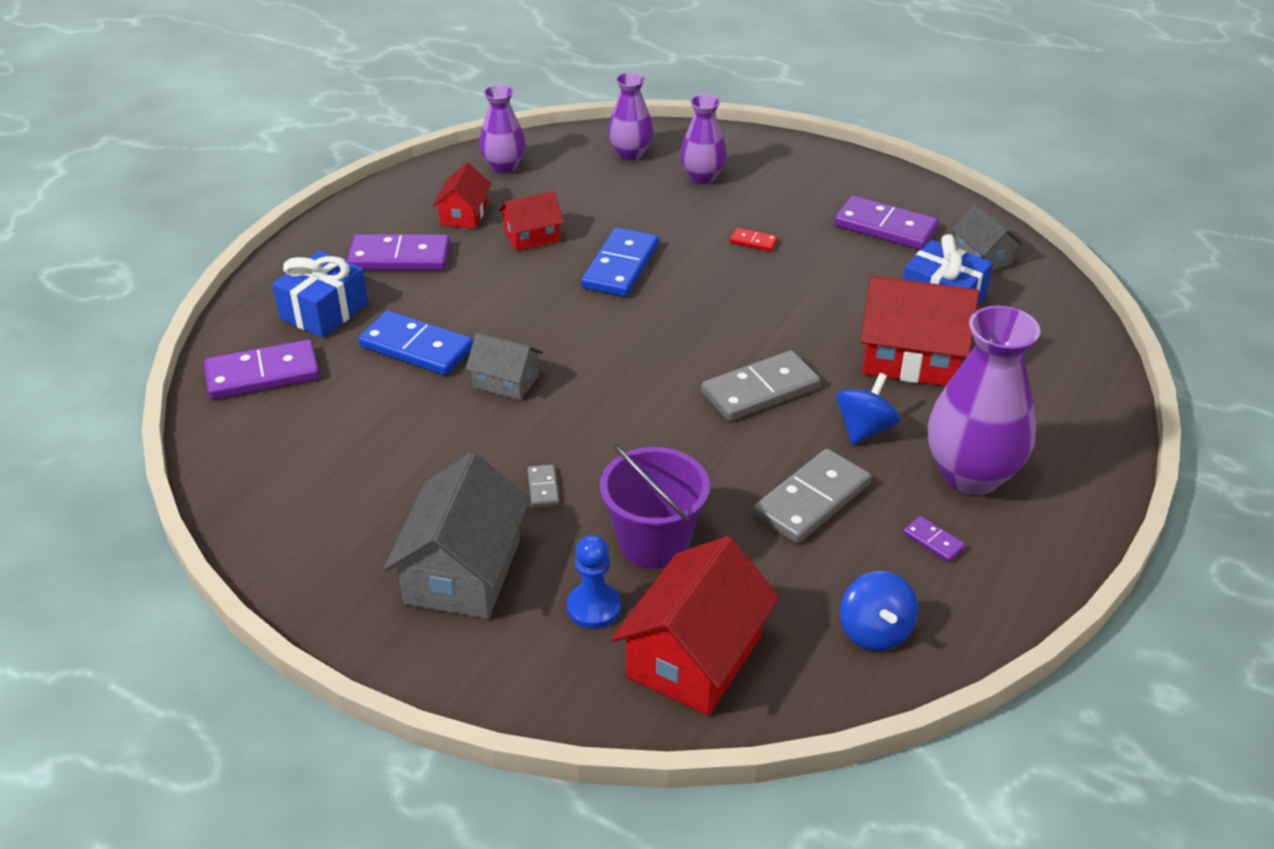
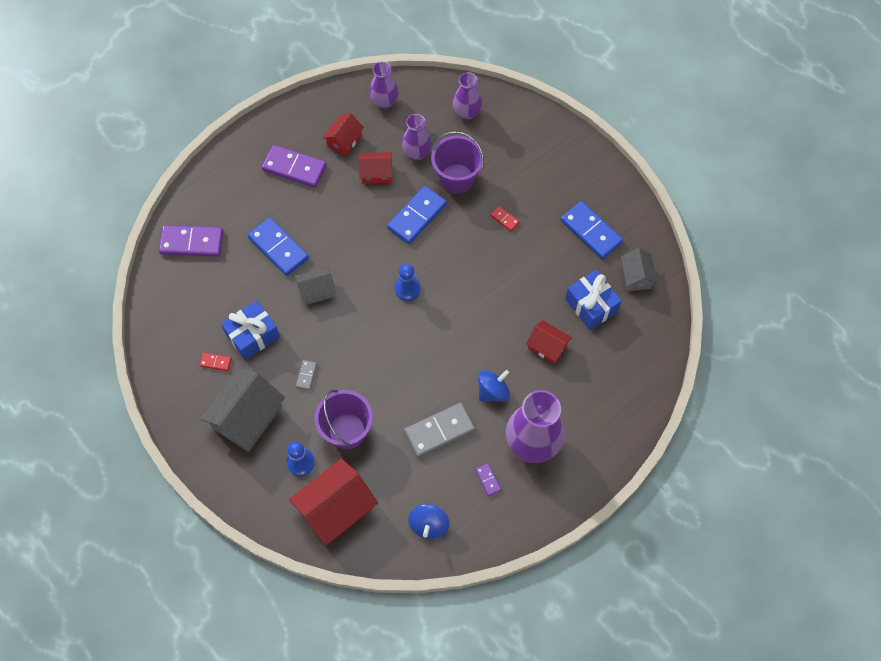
camera: 20 degrees right, 25 degrees up
(324, 311) = (238, 202): blue gift -> blue gift (252, 335)
(370, 512) = (215, 362): none -> red domino
(506, 381) = (316, 290): grey house -> grey house turned 60 degrees counterclockwise
(653, 346) = (407, 289): none -> blue pawn
(656, 217) = (456, 178): none -> purple bucket
(702, 177) = (501, 149): purple vase -> purple vase (417, 153)
(760, 390) = (450, 343): grey domino -> none
(885, 227) = (591, 231): purple domino -> blue domino
(911, 358) = (547, 346): red house -> red house, size x0.56

